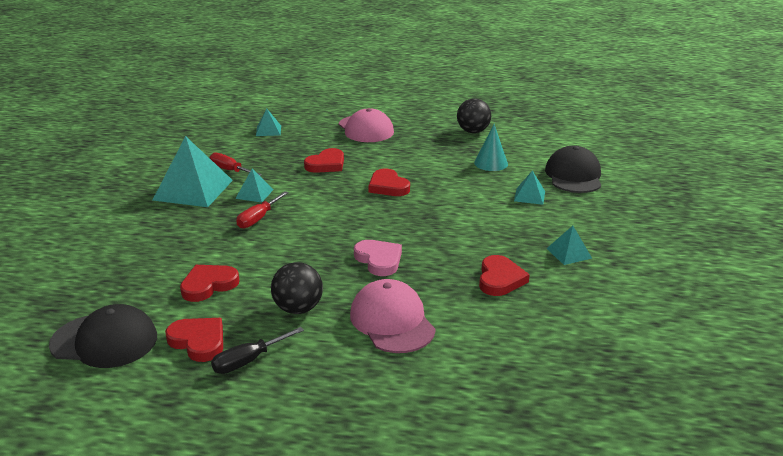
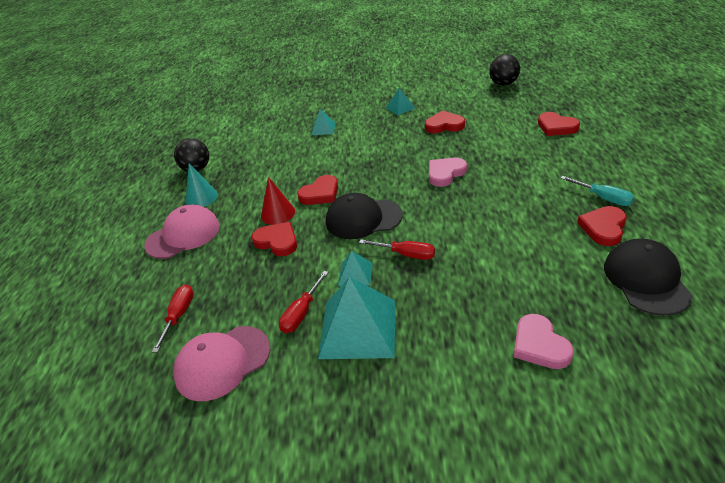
camera: 95 degrees left, 10 degrees up
(98, 260) = (539, 345): none -> pink heart
(208, 285) = (531, 248): red heart -> red heart (556, 127)
(249, 360) = (603, 198): black screwdriver -> turquoise screwdriver
(268, 130) = (179, 316): turquoise pyramid -> red screwdriver
(298, 308) = (530, 193): black ball -> black ball (503, 84)
(369, 166) = (278, 213): none -> red cone
(392, 321) = (517, 153): pink cap -> pink cap (222, 362)
(491, 163) = (266, 151): turquoise cone -> turquoise cone (201, 198)
(573, 175) = (285, 116): black cap -> black cap (363, 219)

